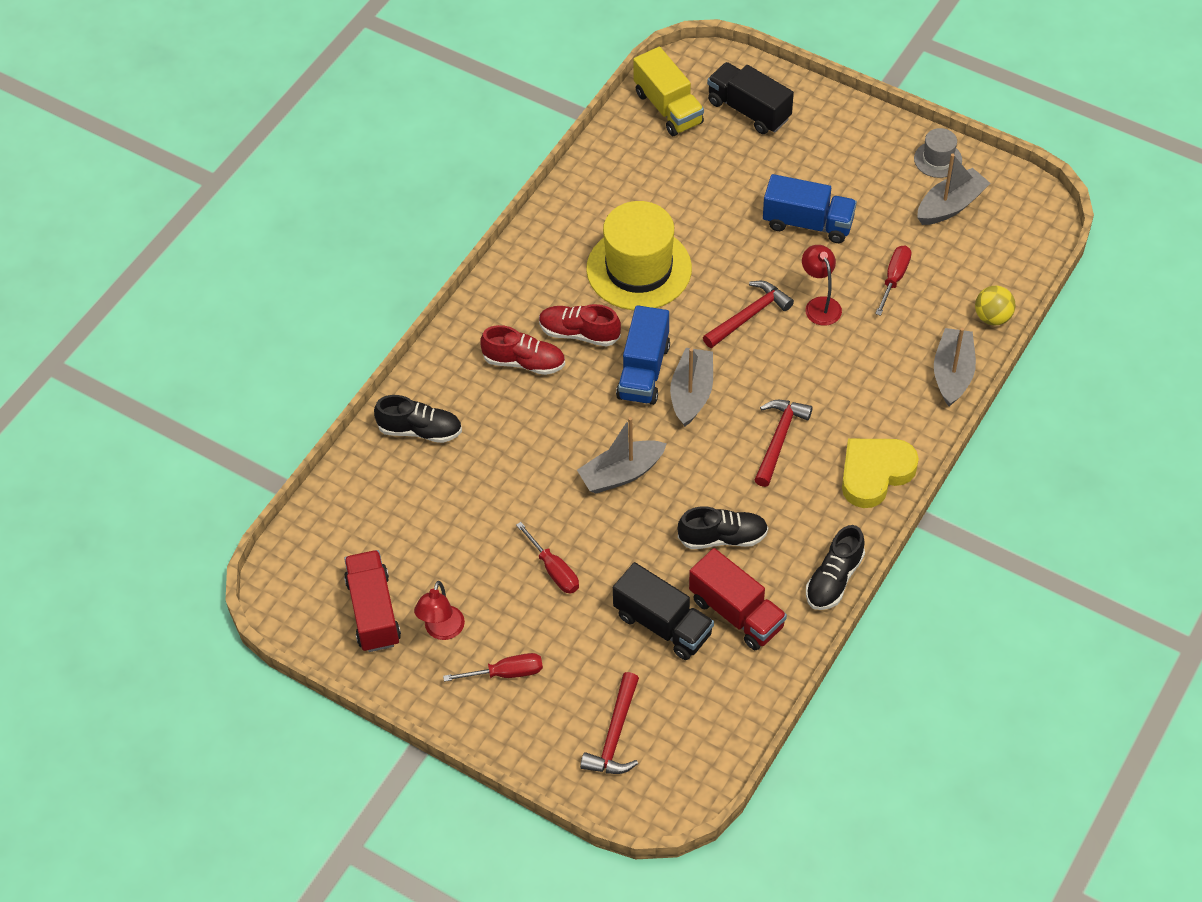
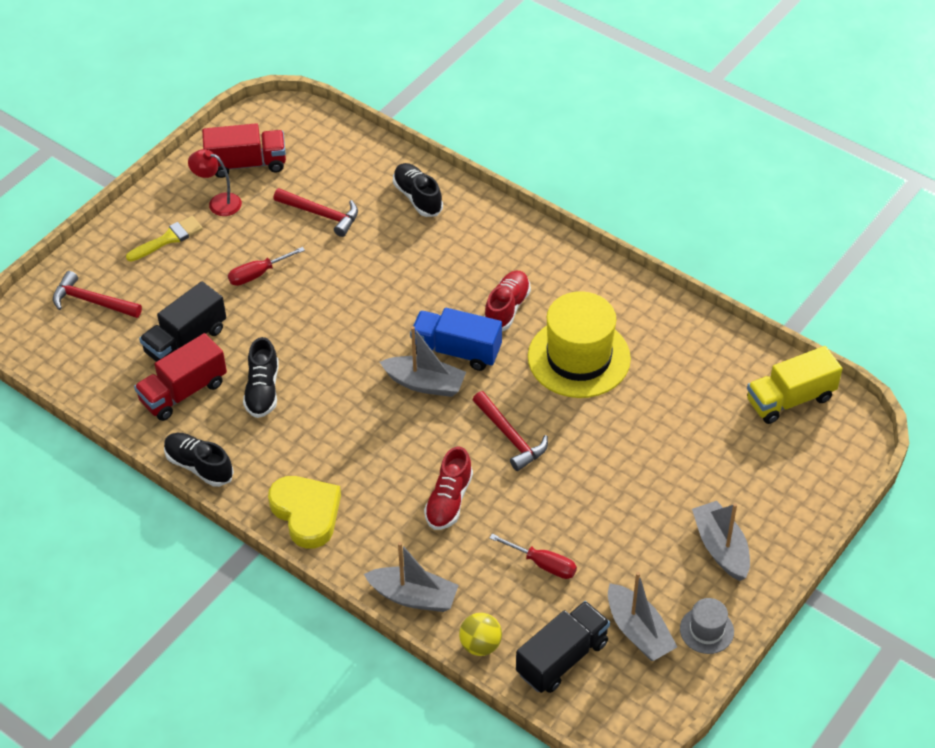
camera: 95 degrees right, 5 degrees down
(420, 430) = (417, 197): black shoe -> black shoe turned 135 degrees clockwise
(506, 673) = (168, 239): red screwdriver -> yellow brush
(524, 362) = (480, 268): red shoe -> red shoe (448, 501)
(621, 474) = (345, 326): grey boat -> grey boat (721, 547)
(749, 110) = (785, 467): black truck -> black truck (562, 658)
(779, 439) = (360, 443): red hammer -> red hammer (321, 214)
(808, 223) = (624, 499): blue truck -> none
(820, 305) = (516, 496): red lamp -> none

